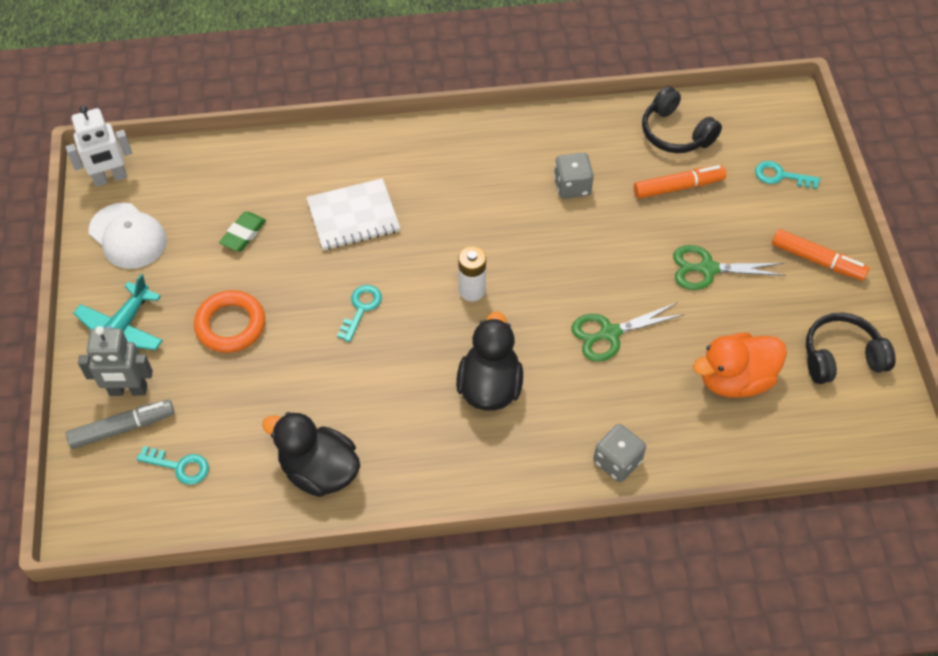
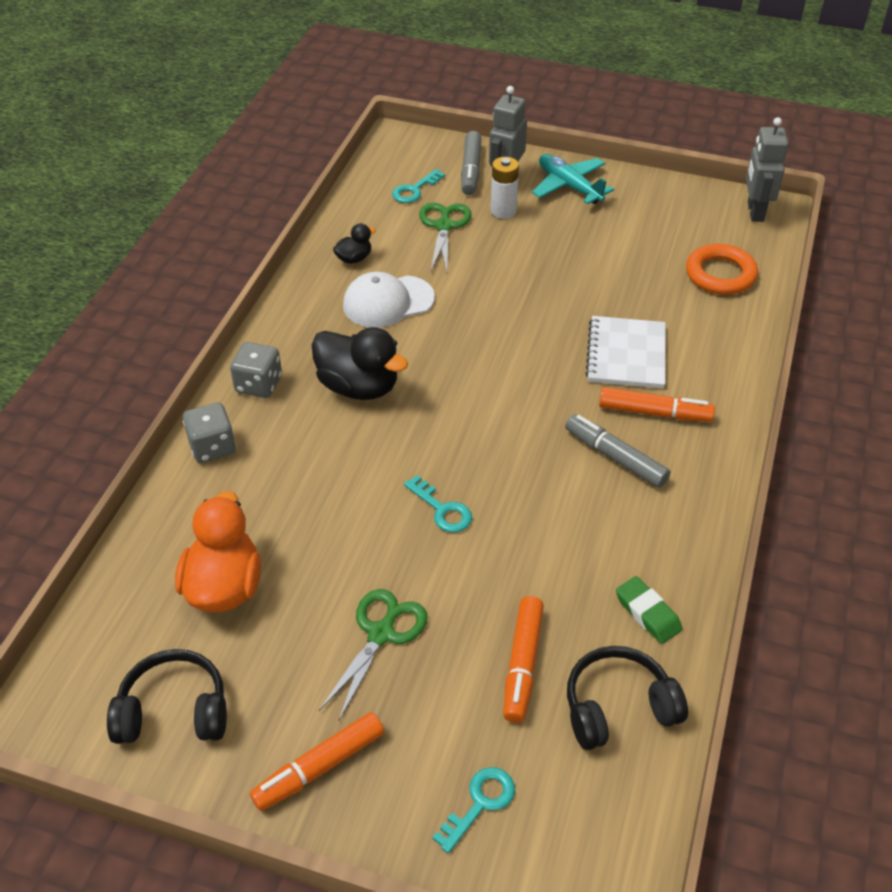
camera: 115 degrees right, 10 degrees down
(110, 178) = (754, 212): white robot -> grey robot
(128, 236) = (675, 208): white cap -> white cap (388, 302)
(230, 325) = (537, 245): orange ring -> orange ring (720, 274)
(243, 234) = (641, 276): green eraser -> green eraser (647, 613)
(319, 471) = (354, 258): black duck -> black duck, size x0.50
(361, 309) = (505, 328): turquoise key -> turquoise key (442, 509)
(411, 181) = (654, 413): none -> orange marker
(471, 191) = (615, 457): none -> grey marker
(472, 290) = (479, 412): white battery -> white battery (503, 211)
(572, 186) = (578, 552): grey dice -> grey dice (258, 384)
(609, 333) = (355, 501): green scissors -> green scissors (444, 226)
(841, 357) = (174, 711): black headphones -> black headphones turned 105 degrees counterclockwise

